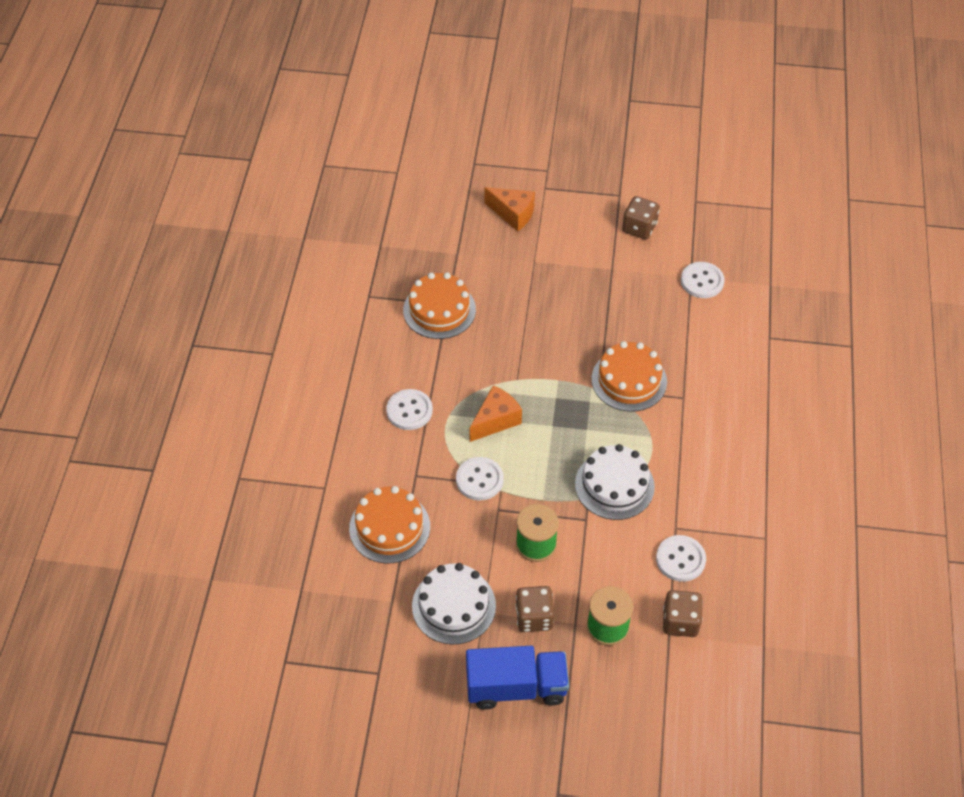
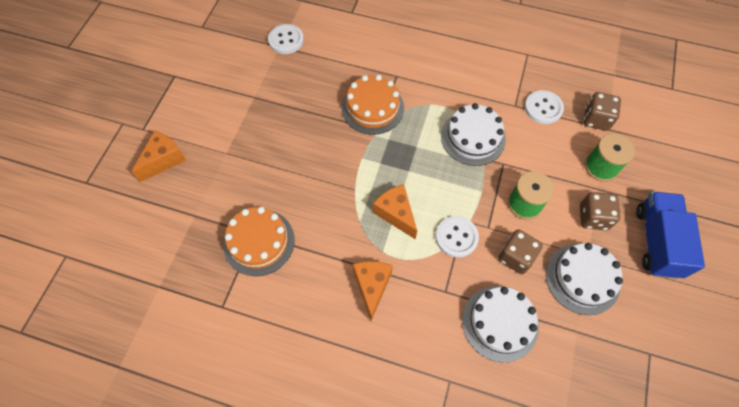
camera: 80 degrees left, 10 degrees up
(389, 527) = (500, 323): orange cake -> white cake
(409, 411) = (372, 286): white button -> orange cheese
(639, 228) = (216, 69): brown dice -> brown dice (515, 257)

